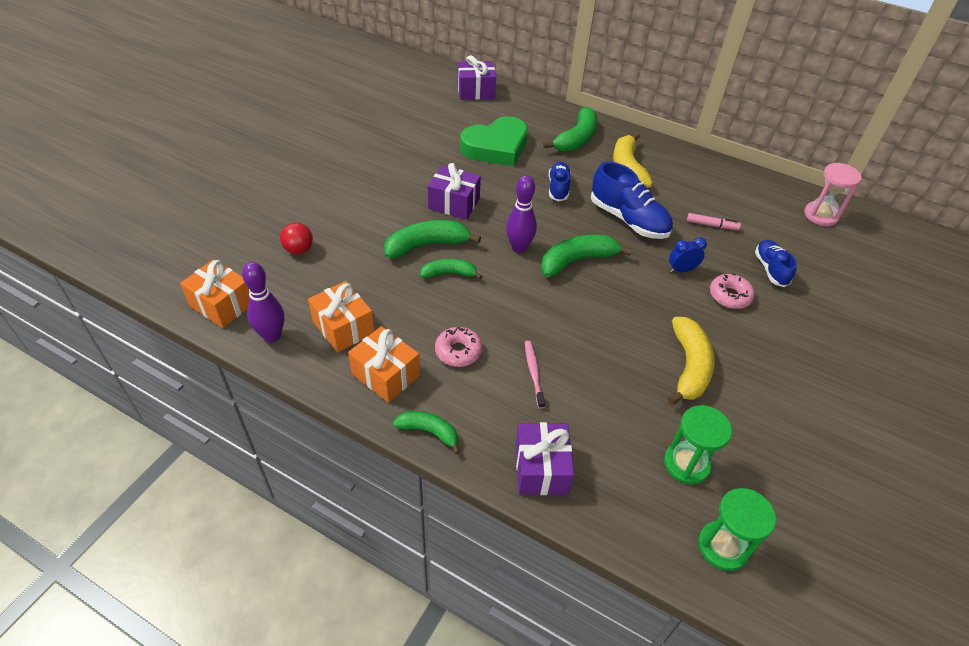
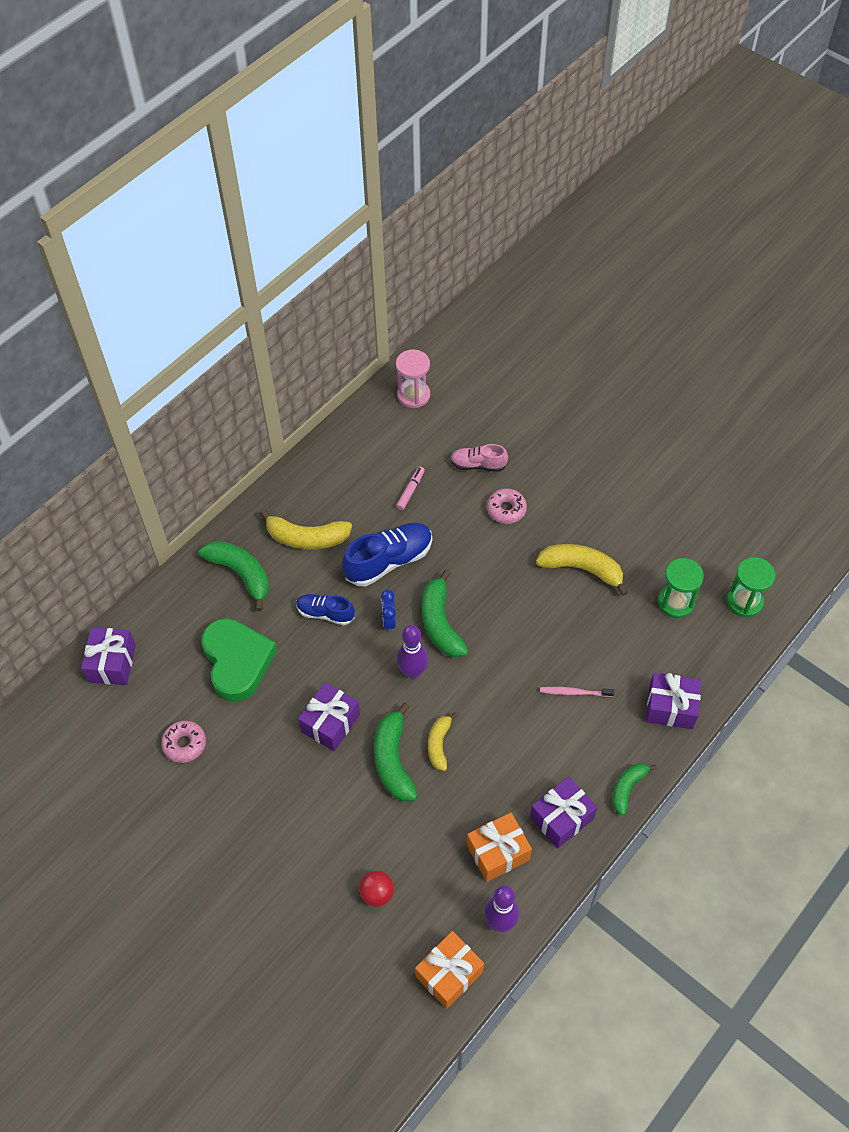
camera: 75 degrees left, 10 degrees up
(386, 375) = (561, 818): orange gift -> purple gift
(449, 273) = (439, 744): green banana -> yellow banana
(458, 351) = (542, 751): pink donut -> pink donut (184, 744)
(681, 270) = (467, 537): blue clock -> blue clock (389, 621)
(770, 269) = (478, 465): blue shoe -> pink shoe

